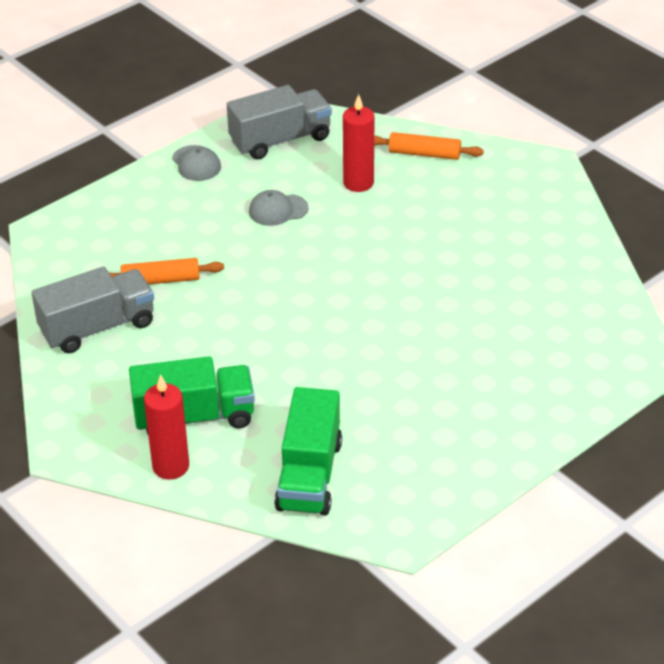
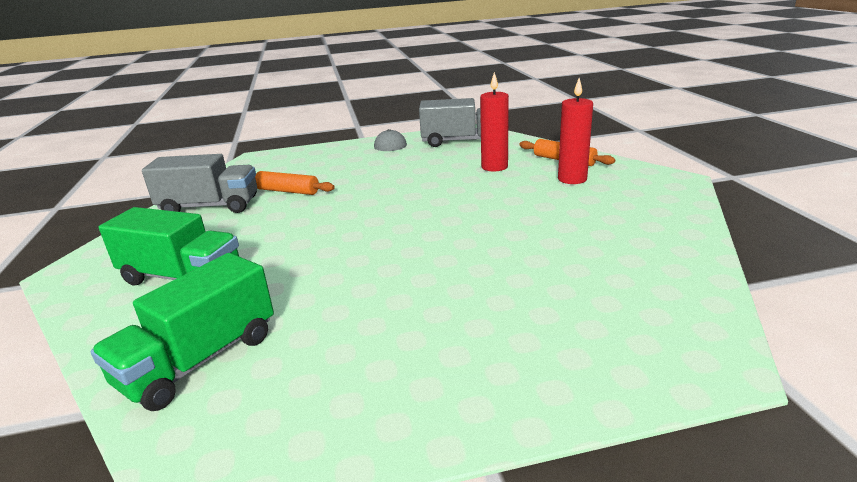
camera: 30 degrees right, 15 degrees down
(171, 466) = (107, 310): red candle -> red candle (572, 179)
(278, 210) = (417, 171): grey cap -> none

